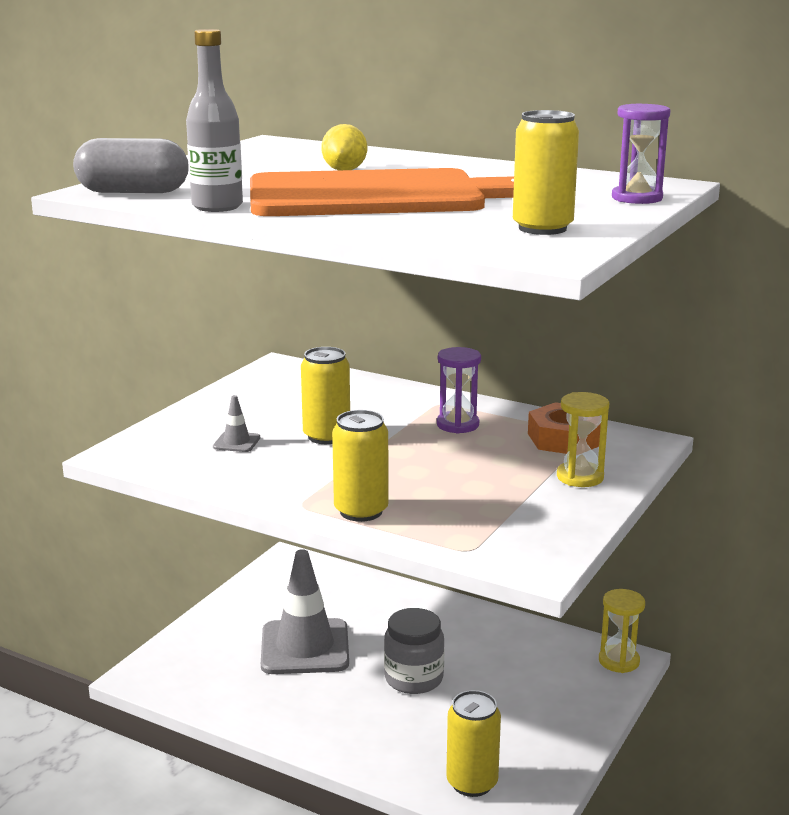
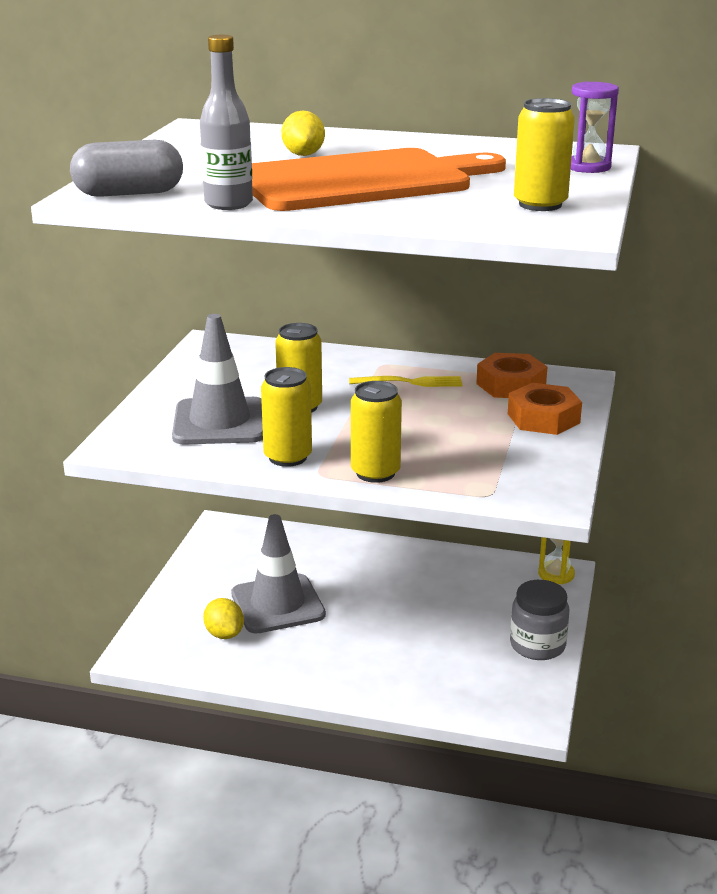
camera: 15 degrees left, 5 degrees up
(236, 442) = (220, 422): grey traffic cone -> grey traffic cone, size x2.39
(236, 669) = (224, 634): none -> yellow lemon
(413, 678) = (388, 617): grey jar -> grey jar (537, 645)
(457, 425) = (410, 382): purple hourglass -> yellow fork
(472, 783) = (479, 697): yellow can -> yellow can (288, 457)
(580, 477) = (543, 418): yellow hourglass -> orange nut

